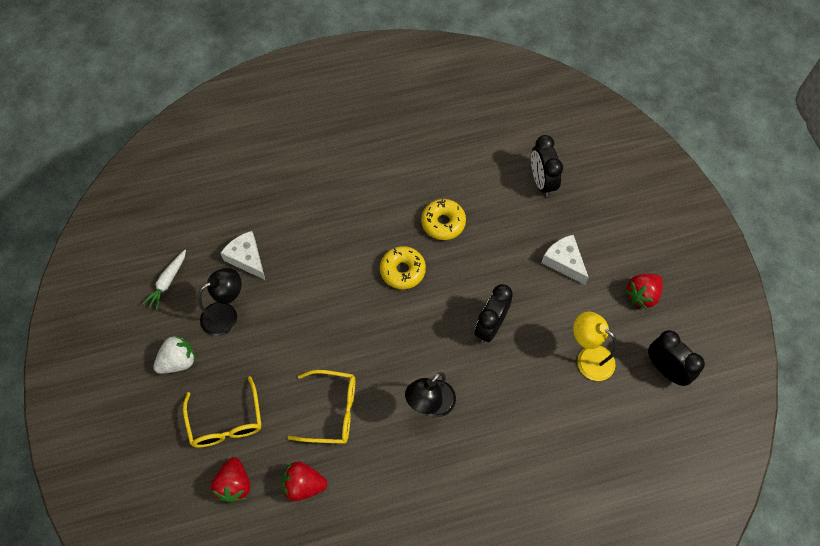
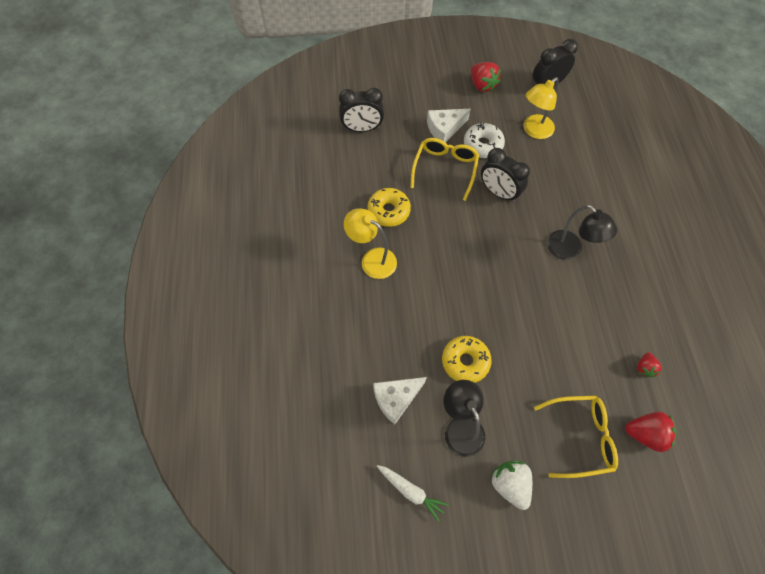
camera: 80 degrees left, 0 degrees up
(303, 485) = (644, 368): red strawberry -> red strawberry, size x0.60
(332, 411) = (572, 333): yellow glasses -> yellow glasses (445, 168)
(384, 217) = (372, 259): none -> yellow lamp
(402, 271) = (434, 252): yellow donut -> yellow donut (465, 361)
(552, 304) = (483, 145): none -> white donut

